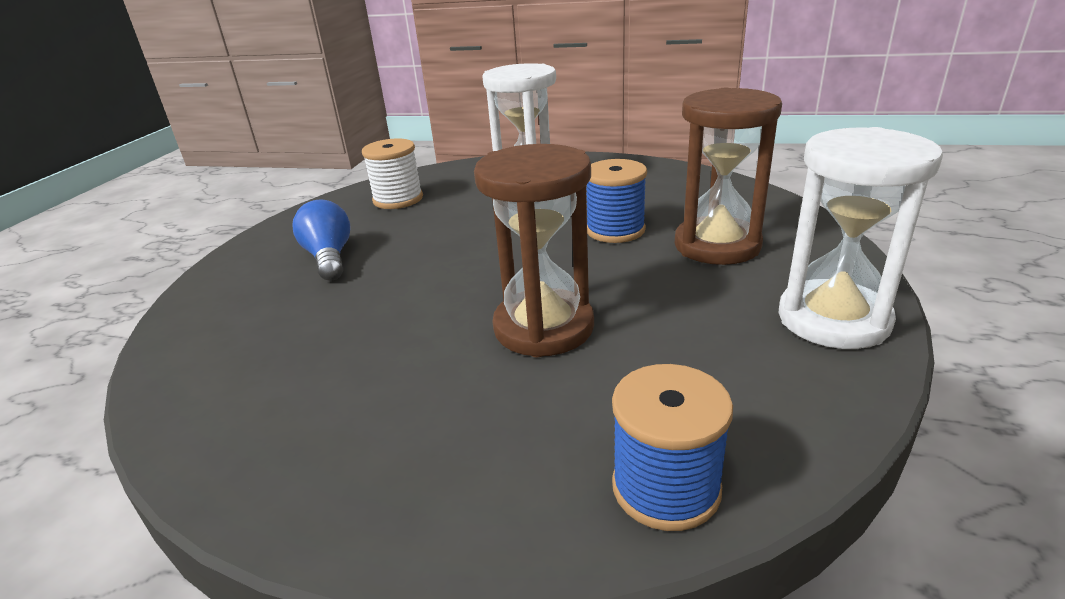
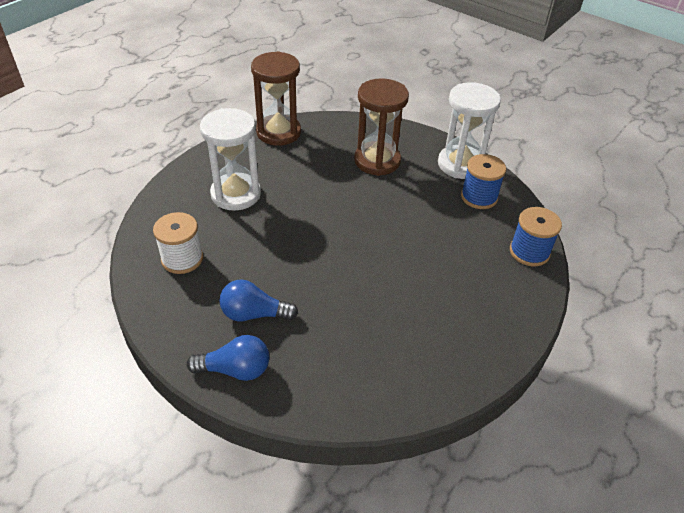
camera: 70 degrees left, 15 degrees up
(236, 274) = (235, 369): none -> blue light bulb
(543, 327) = (410, 245): brown hourglass -> brown hourglass (278, 132)
(615, 230) = (330, 184): blue spool -> blue spool (479, 197)

